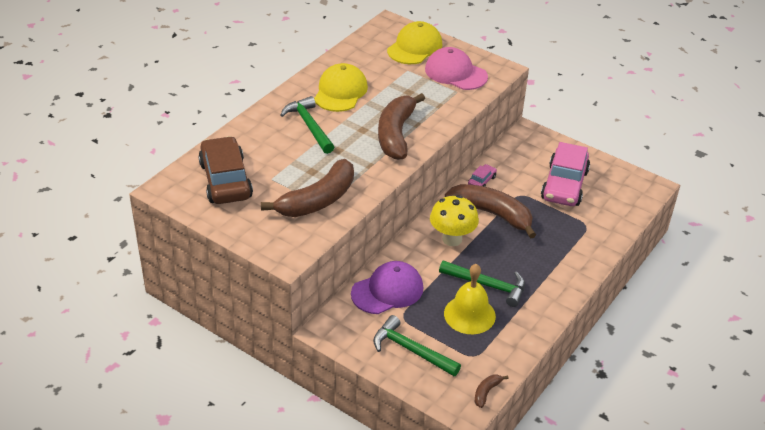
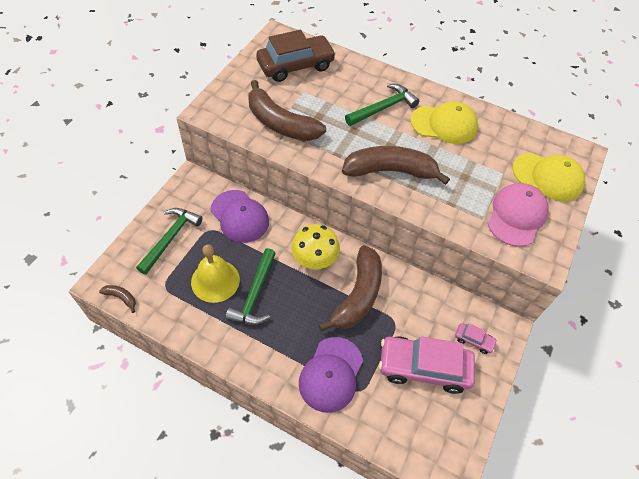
camera: 80 degrees right, 15 degrees up
(481, 181) = (407, 284): pink car -> pink car (474, 340)
(571, 241) = (331, 374): none -> purple cap

